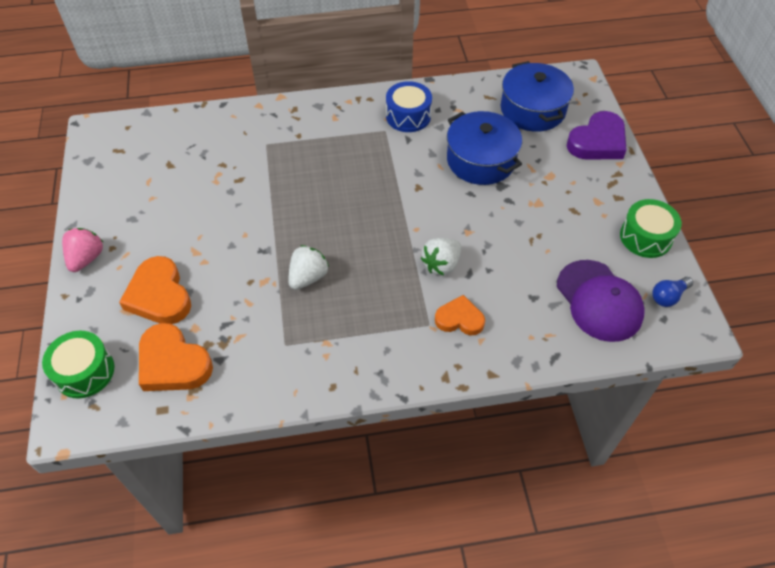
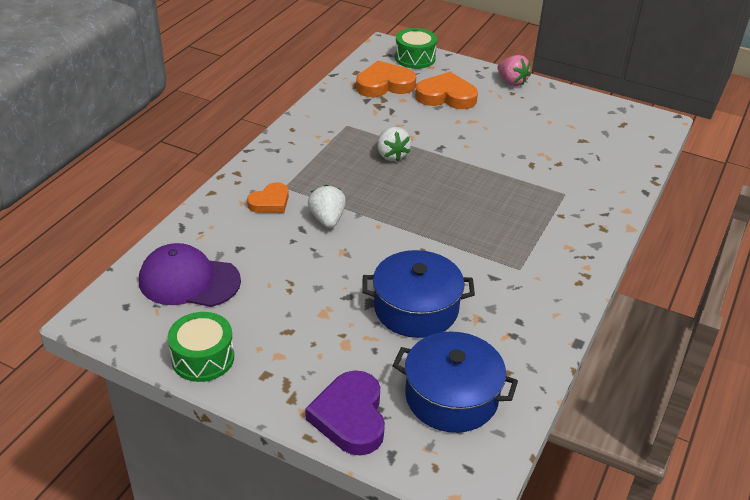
camera: 125 degrees right, 15 degrees down
(408, 116) = (527, 294): blue drum -> none
(668, 296) = (137, 324): blue light bulb -> none

